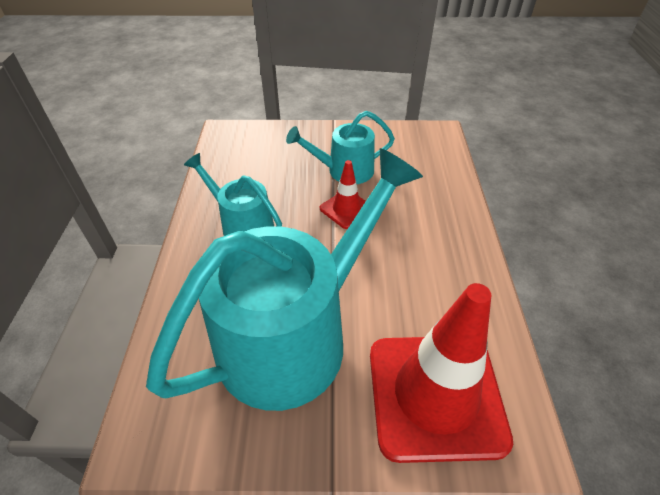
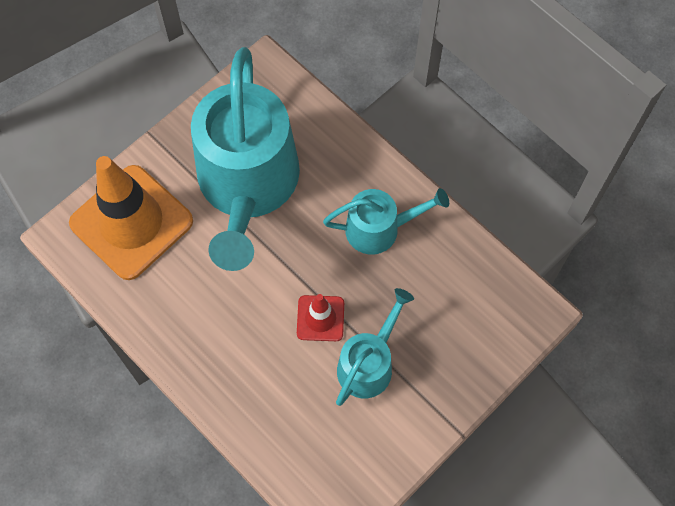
camera: 135 degrees right, 20 degrees up
(435, 395) = (131, 222): red traffic cone -> orange traffic cone

